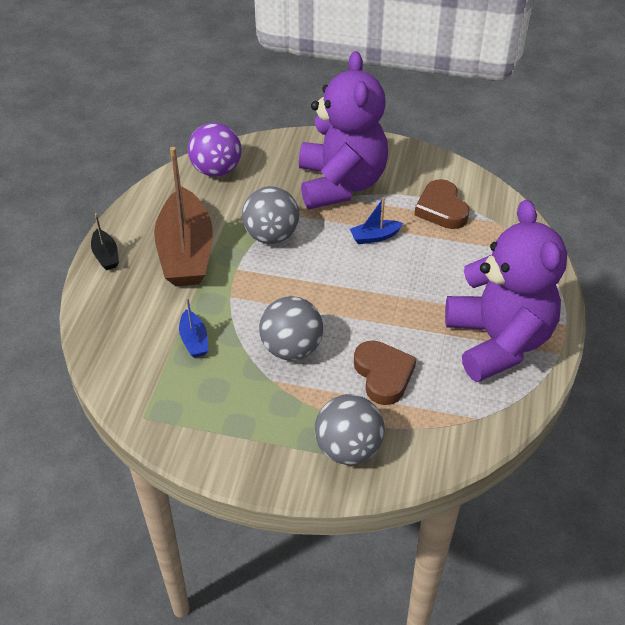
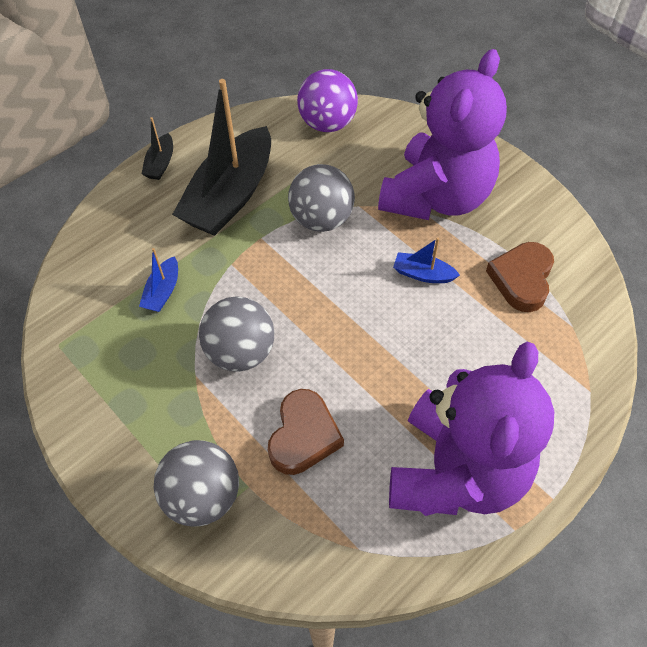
camera: 35 degrees right, 10 degrees up
(186, 252) = (230, 196): brown boat -> black boat

